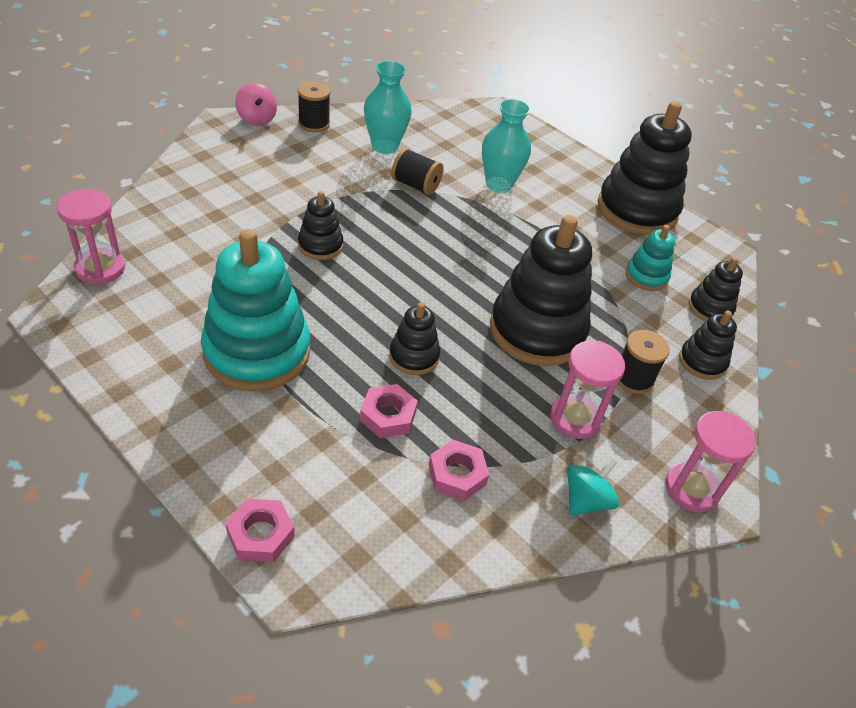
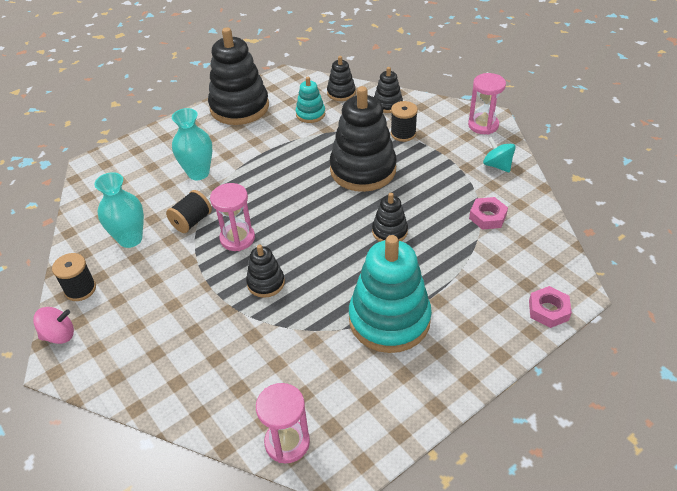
camera: 75 degrees left, 0 degrees up
(388, 416) = (444, 247): pink nut -> none
(575, 418) = (438, 162): pink hourglass -> pink hourglass (237, 238)

